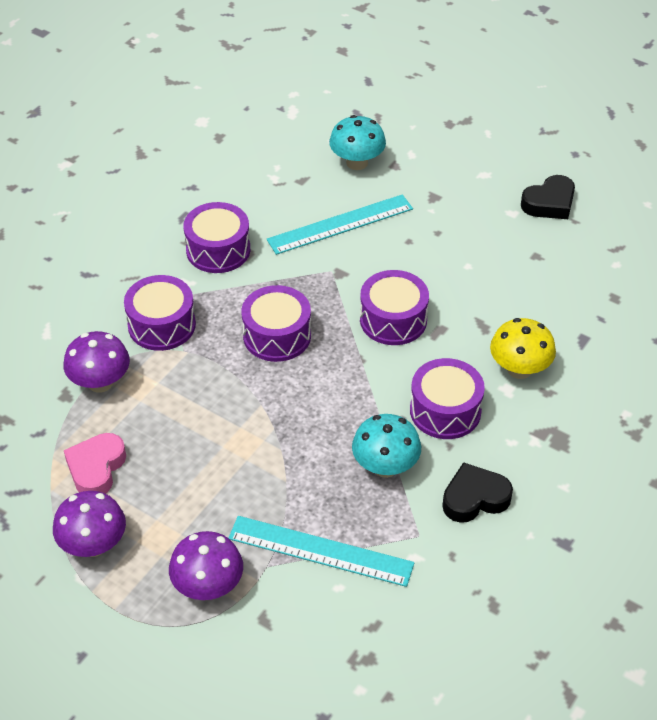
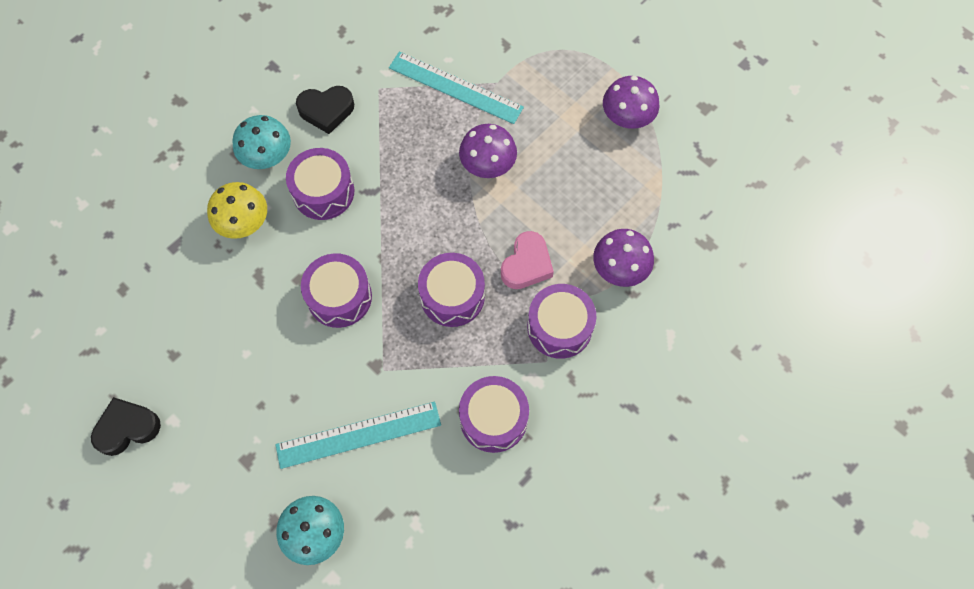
camera: 170 degrees left, 20 degrees up
(96, 468) = (624, 183): pink heart -> pink heart (526, 264)
(208, 586) = (543, 74): purple mushroom -> purple mushroom (488, 165)
(385, 466) = (388, 148): turquoise mushroom -> turquoise mushroom (267, 157)

